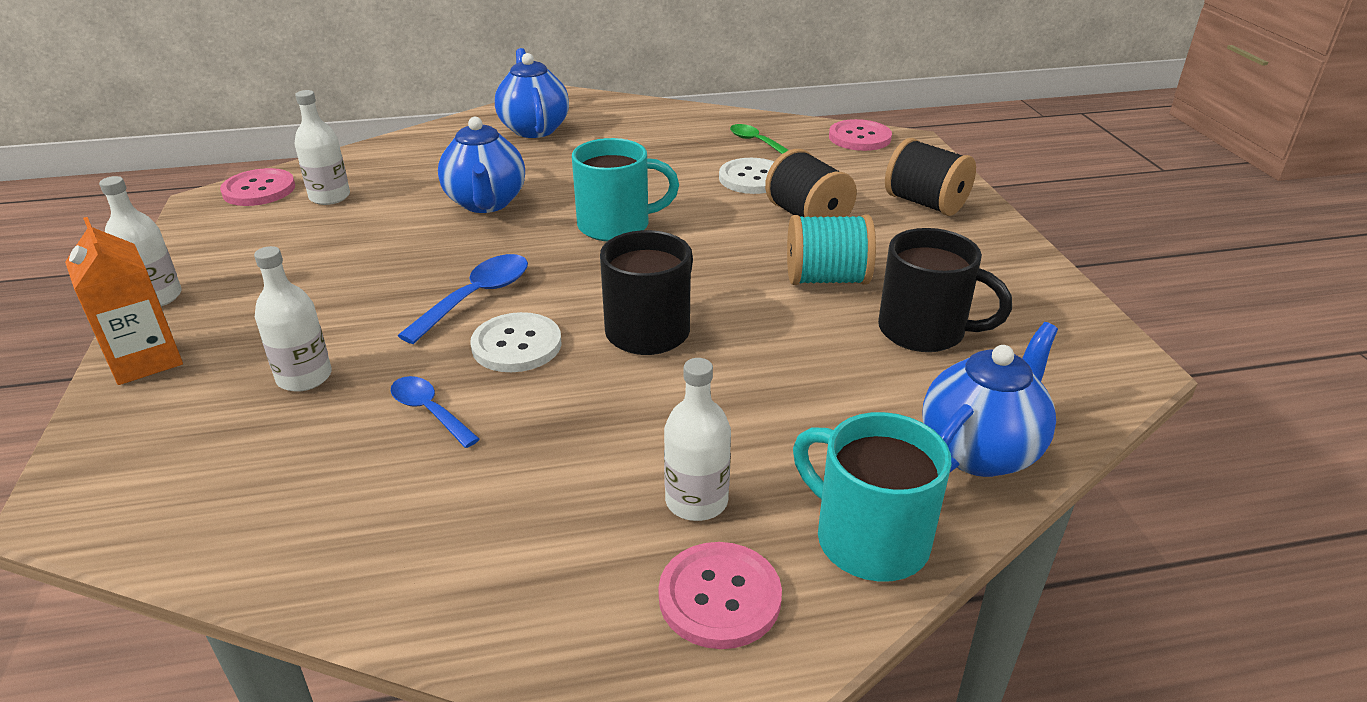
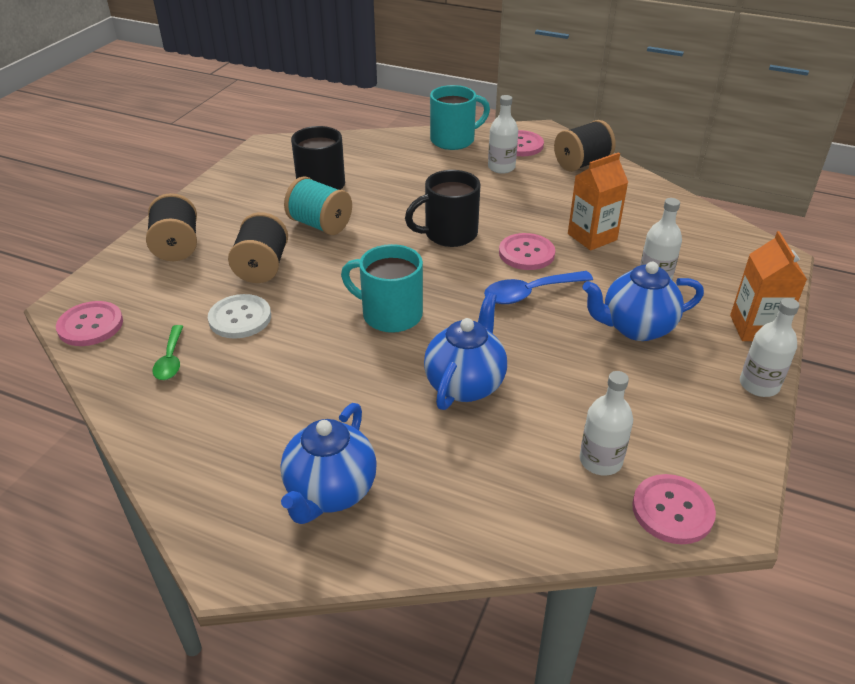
camera: 145 degrees left, 5 degrees up
(429, 411) = (592, 237): blue spoon -> orange carton
(516, 345) = (526, 253): white button -> pink button
(538, 599) = (582, 163): none -> black spool
(868, 539) = (454, 140): turquoise mug -> turquoise mug turned 105 degrees counterclockwise
(980, 451) = (377, 144): blue teapot -> blue teapot (636, 328)

